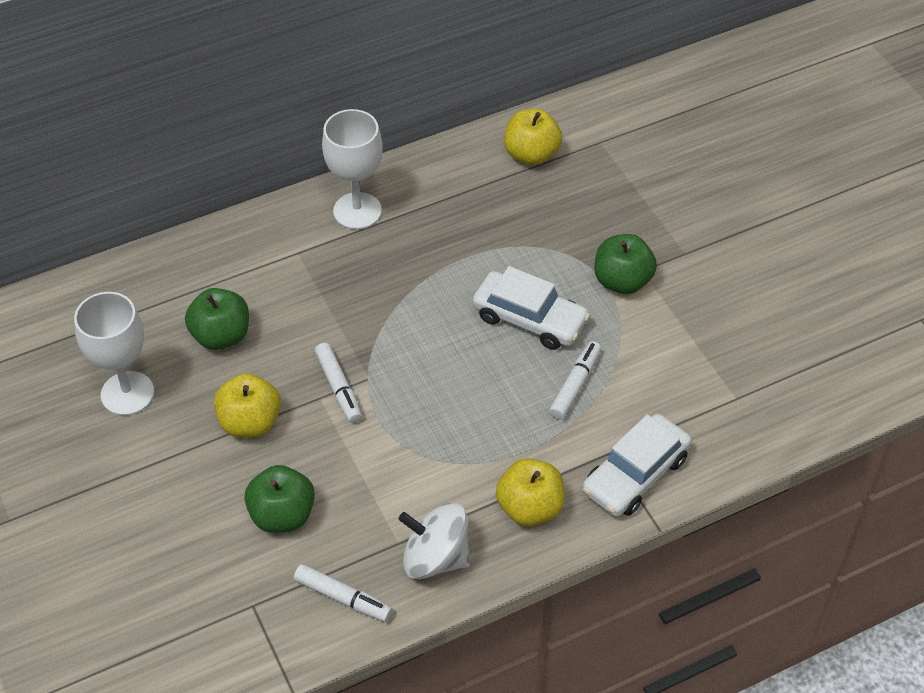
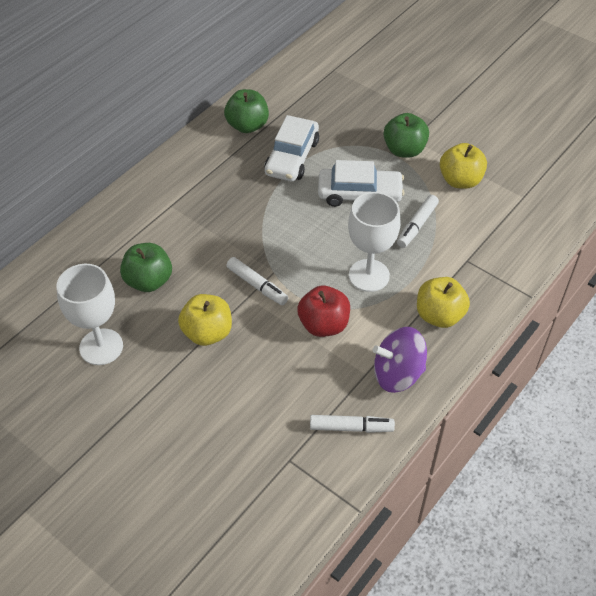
camera: 25 degrees left, 0 degrees up
(282, 515) = (271, 388): green apple -> green apple (247, 126)
(357, 211) = (196, 164): white goblet -> white goblet (369, 275)
(386, 465) = (323, 325): none -> red apple
(435, 558) = (397, 374): white spinning top -> purple spinning top
(531, 155) = (293, 91): yellow apple -> yellow apple (460, 180)
(575, 385) = (417, 225): white marker -> white marker turned 150 degrees counterclockwise
(635, 474) = (492, 268): white car -> white car (292, 157)

